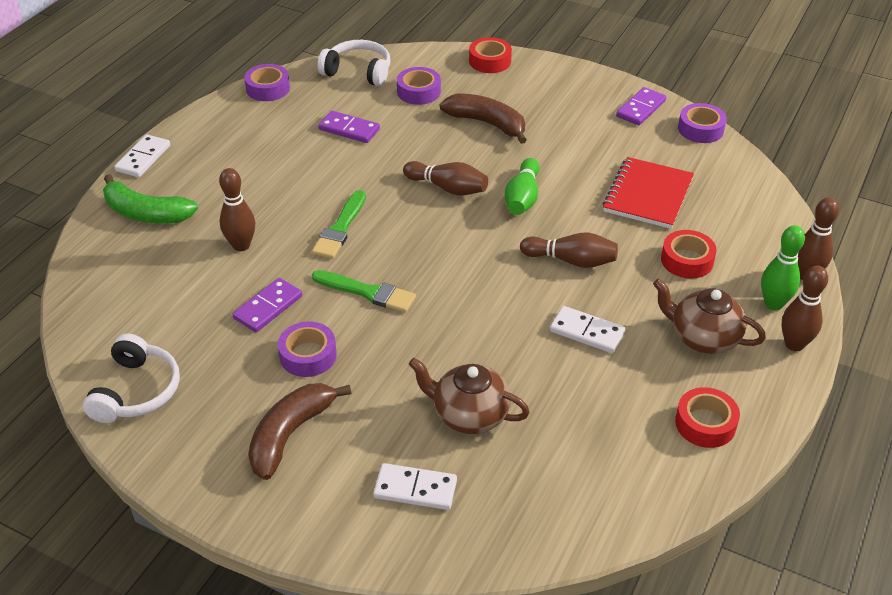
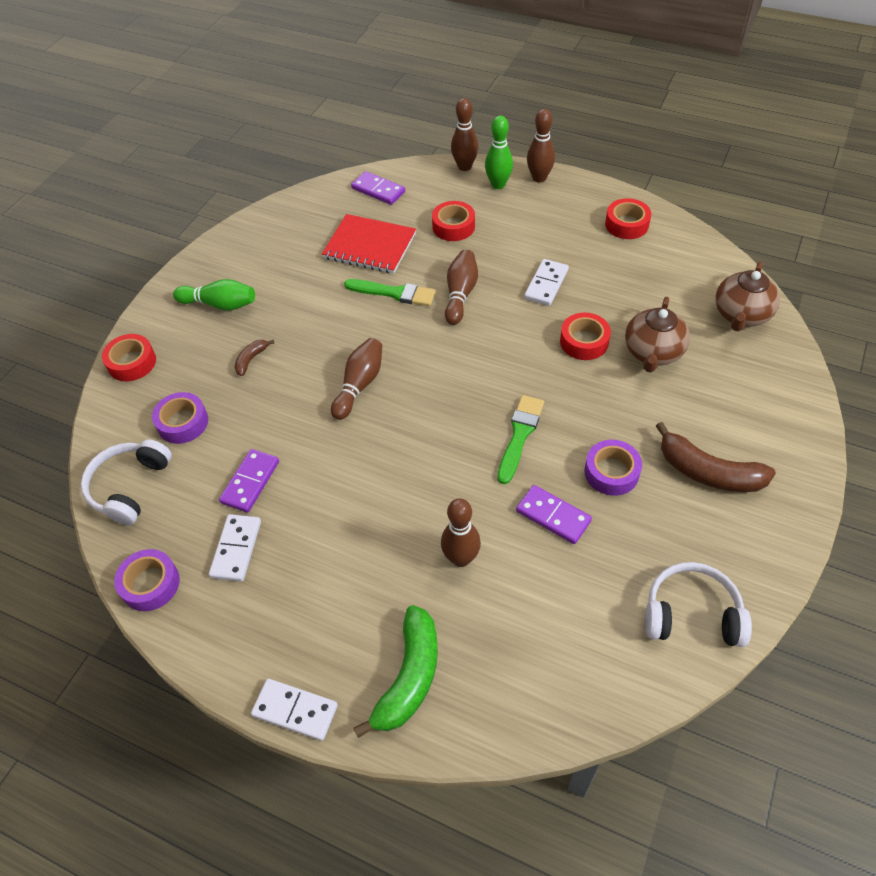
camera: 90 degrees left, 10 degrees up
(340, 228) = (427, 469): green brush -> green brush (394, 293)
(415, 489) = (737, 380): white domino -> white domino (236, 549)
(487, 123) = (251, 359): brown banana -> brown banana, size x0.49
(491, 355) = (584, 341): none -> red tape
(522, 198) = (374, 328): green bowling pin -> green bowling pin (220, 304)
(641, 109) = (238, 248): purple domino -> purple domino (378, 190)
(700, 129) = (275, 211): purple tape -> none
(703, 337) = (540, 221): brown teapot -> brown teapot (741, 315)

